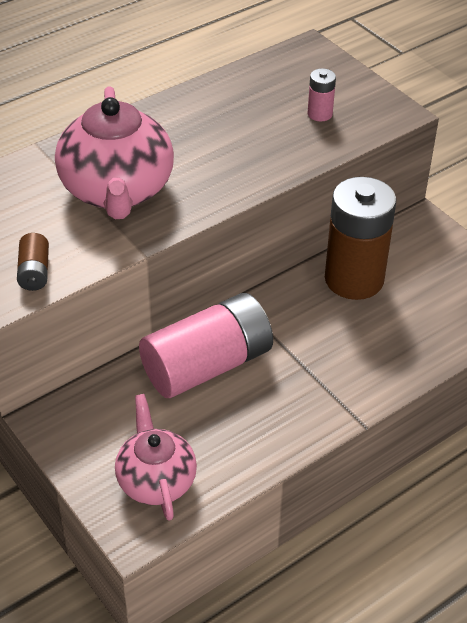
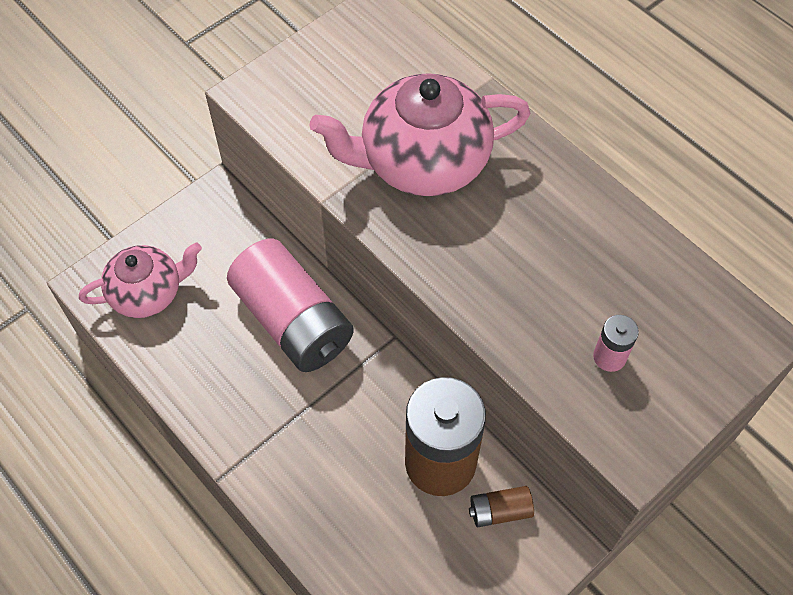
camera: 85 degrees right, 15 degrees up
(34, 272) = (290, 112): brown battery -> brown battery (500, 511)

